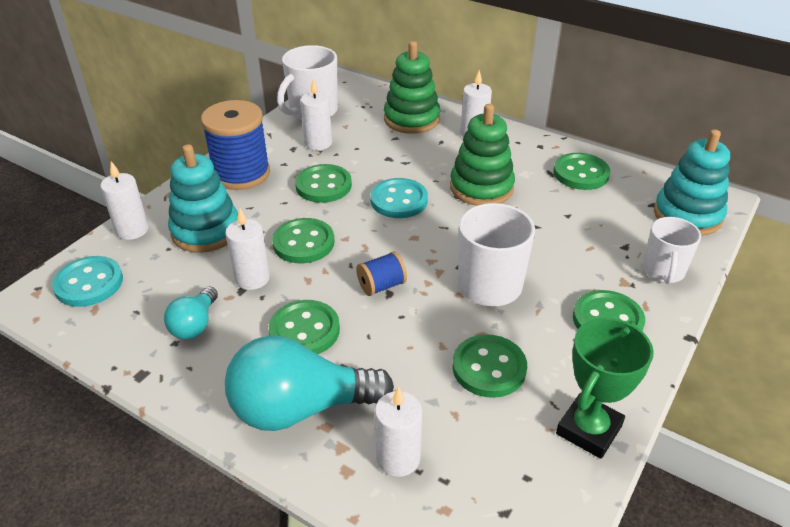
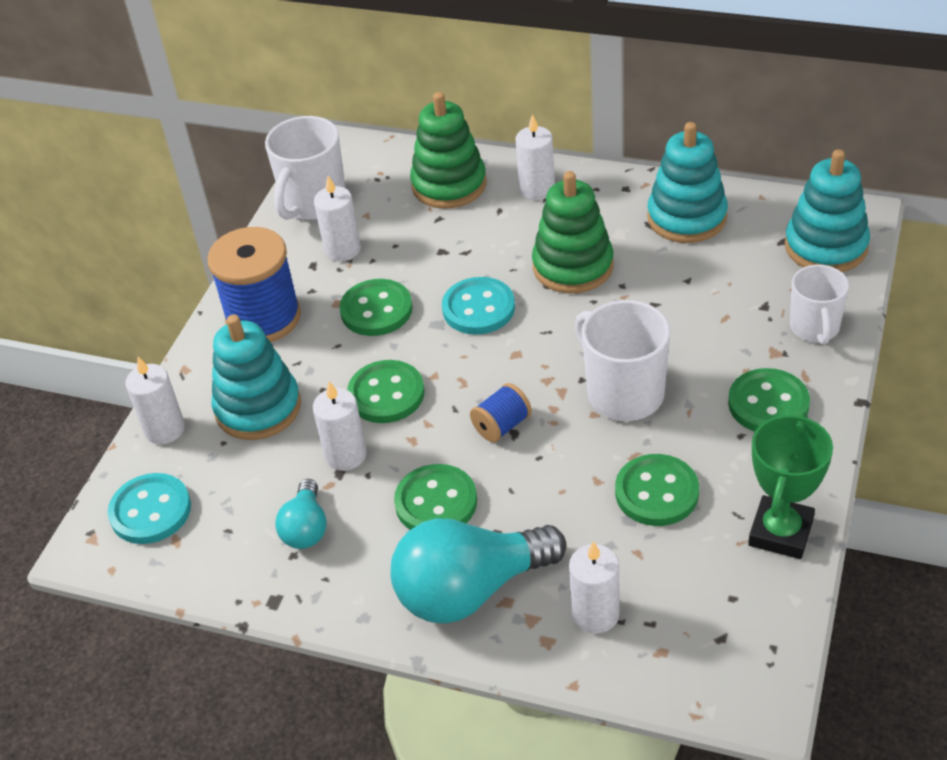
camera: 10 degrees left, 5 degrees up
(581, 173) = (687, 217): green button -> turquoise stacking toy

